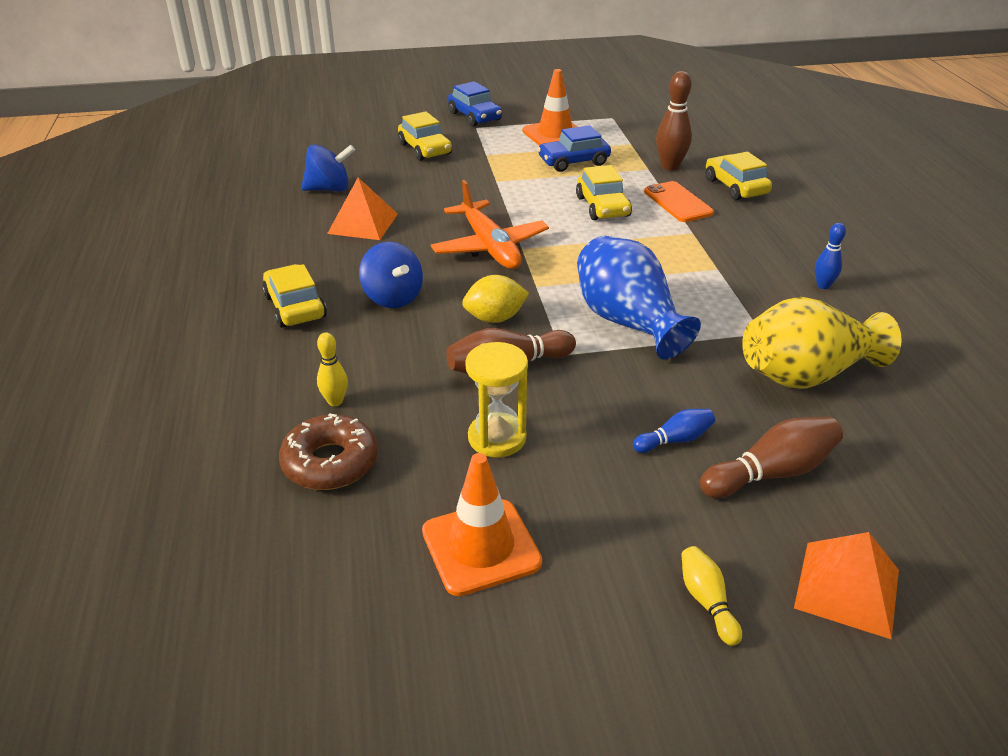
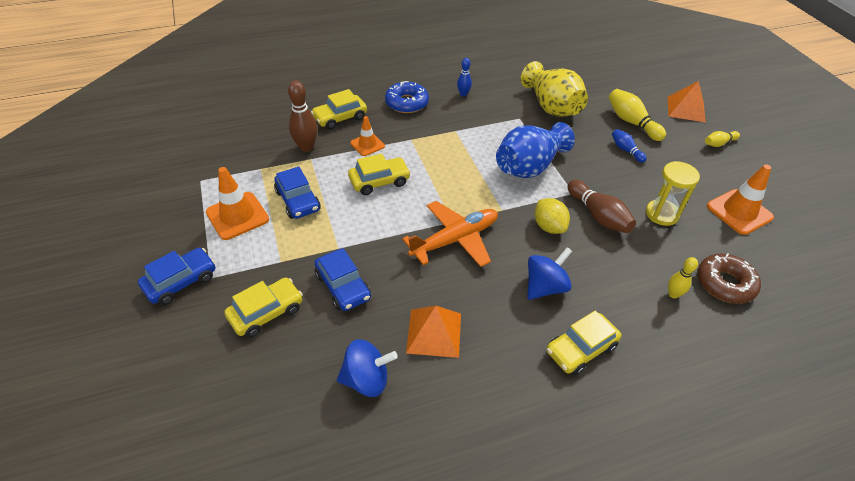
camera: 100 degrees left, 10 degrees up
(329, 189) = (366, 379): blue spinning top -> blue spinning top turned 105 degrees clockwise
(442, 182) = (343, 286): none -> blue car
(677, 202) = (367, 144): orange phone -> orange traffic cone
(771, 473) = (631, 122): brown bowling pin -> yellow bowling pin
(783, 235) = (407, 103): none -> blue donut

